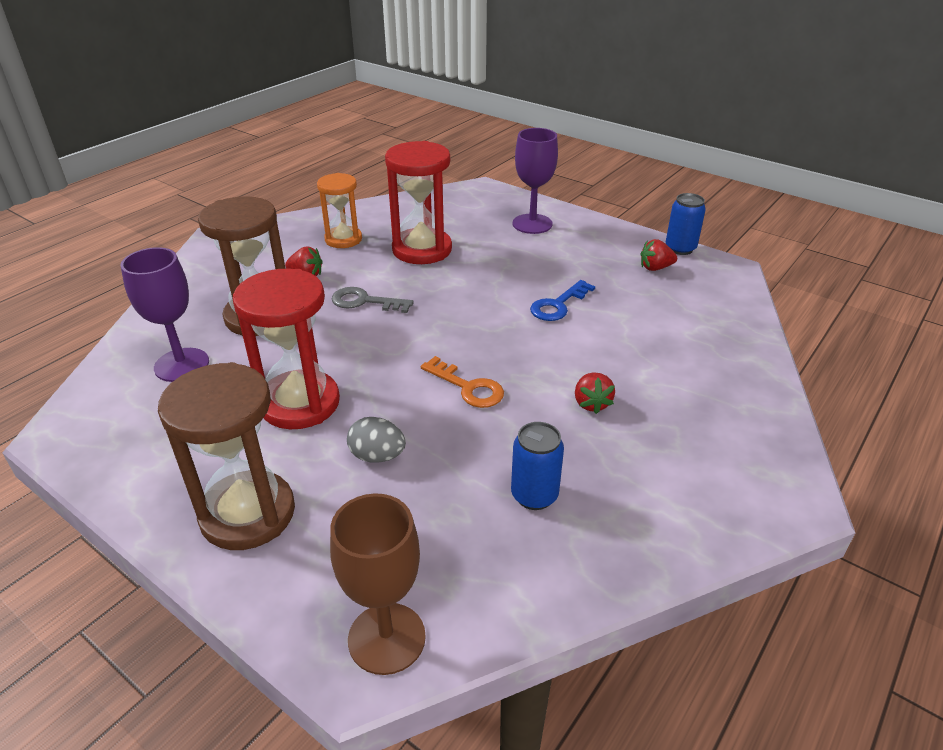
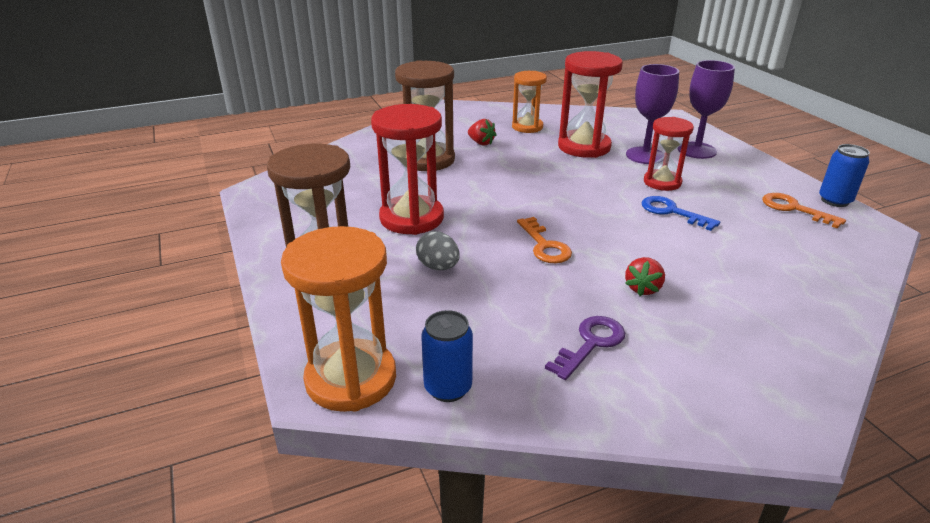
camera: 30 degrees right, 5 degrees down
(181, 365) = (355, 174): purple goblet -> purple goblet (645, 155)
(364, 301) = (510, 169): grey key -> none
(386, 638) = (351, 379): brown goblet -> orange hourglass
(526, 272) = (662, 182): none -> red hourglass
(534, 495) = (537, 334): blue can -> blue can (448, 388)
(558, 305) = (672, 212): blue key -> blue key turned 60 degrees clockwise
(589, 485) = (591, 343): none -> purple key
(655, 268) = (794, 209): red strawberry -> orange key

